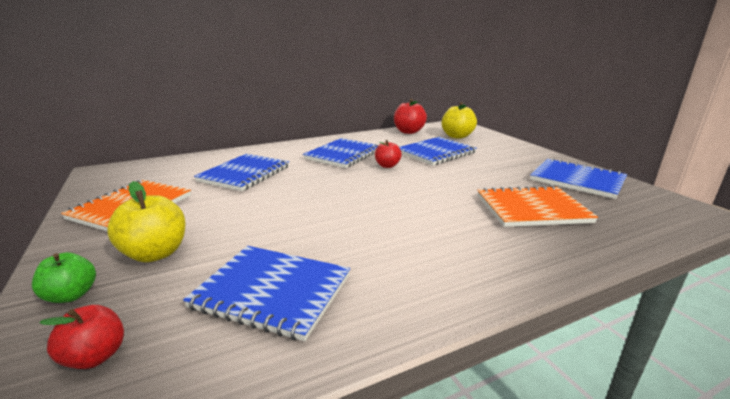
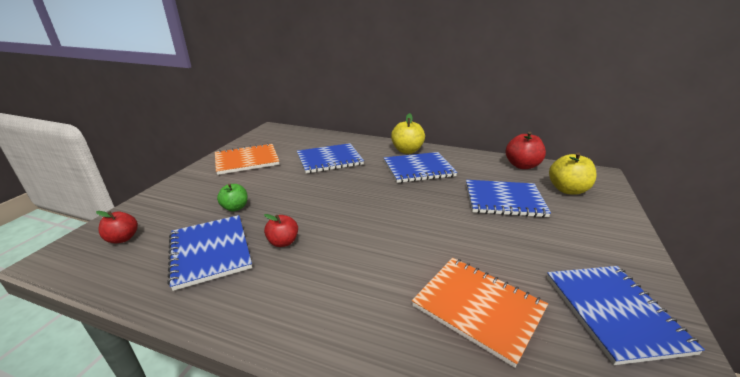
camera: 45 degrees right, 5 degrees up
(71, 295) = (160, 202): green apple -> green apple (235, 207)
(156, 253) = (212, 196): yellow apple -> yellow apple (407, 150)
(387, 166) = (433, 194): red apple -> red apple (283, 242)

